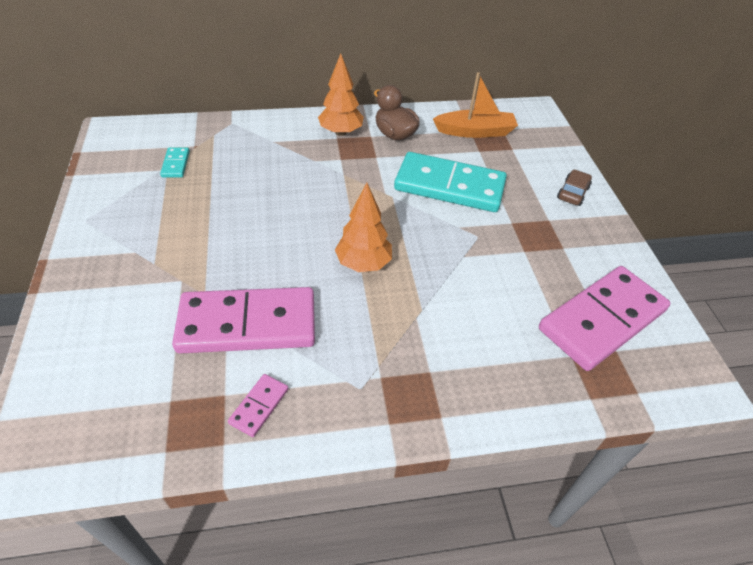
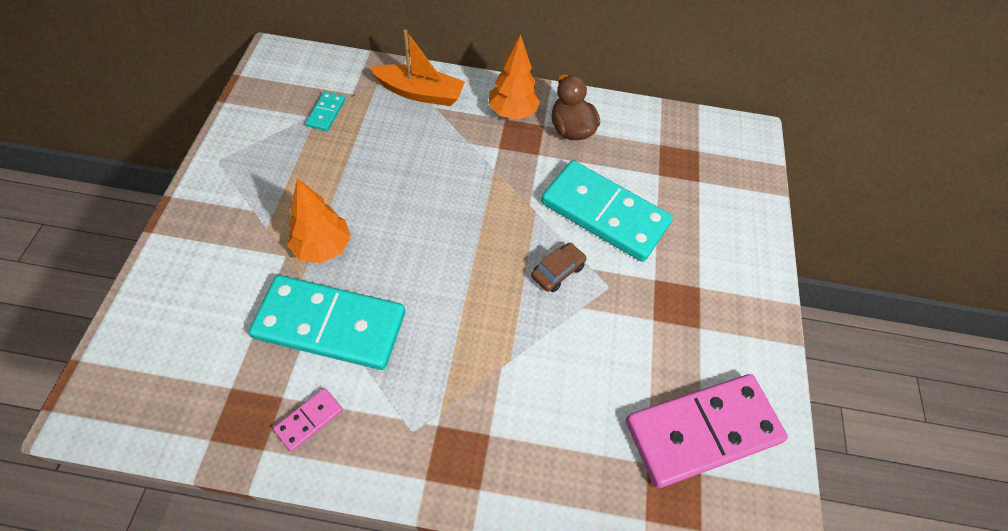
camera: 15 degrees right, 10 degrees up
(247, 324) = (330, 324): pink domino -> turquoise domino
(363, 263) = (472, 287): orange tree -> orange tree (323, 247)
(475, 131) = (665, 147): orange boat -> orange boat (420, 93)
(572, 193) = (744, 259): brown car -> brown car (557, 271)

